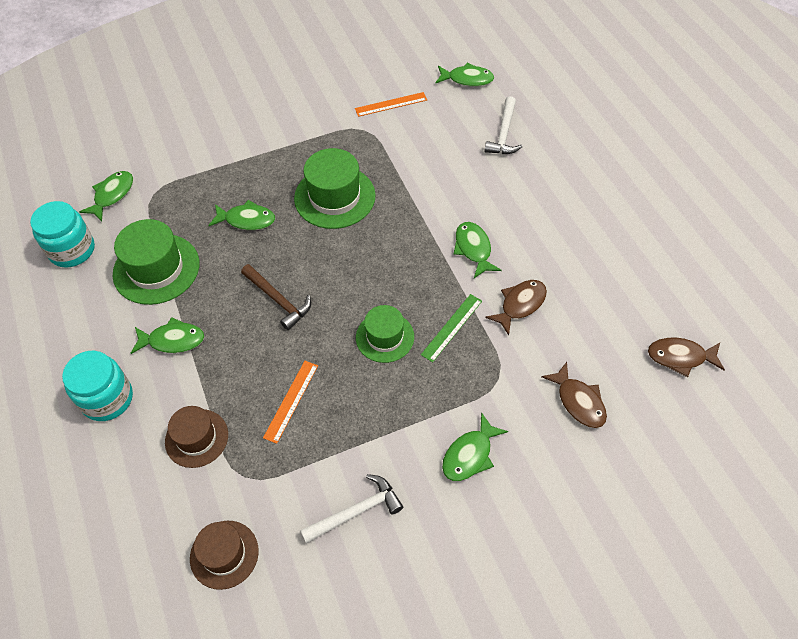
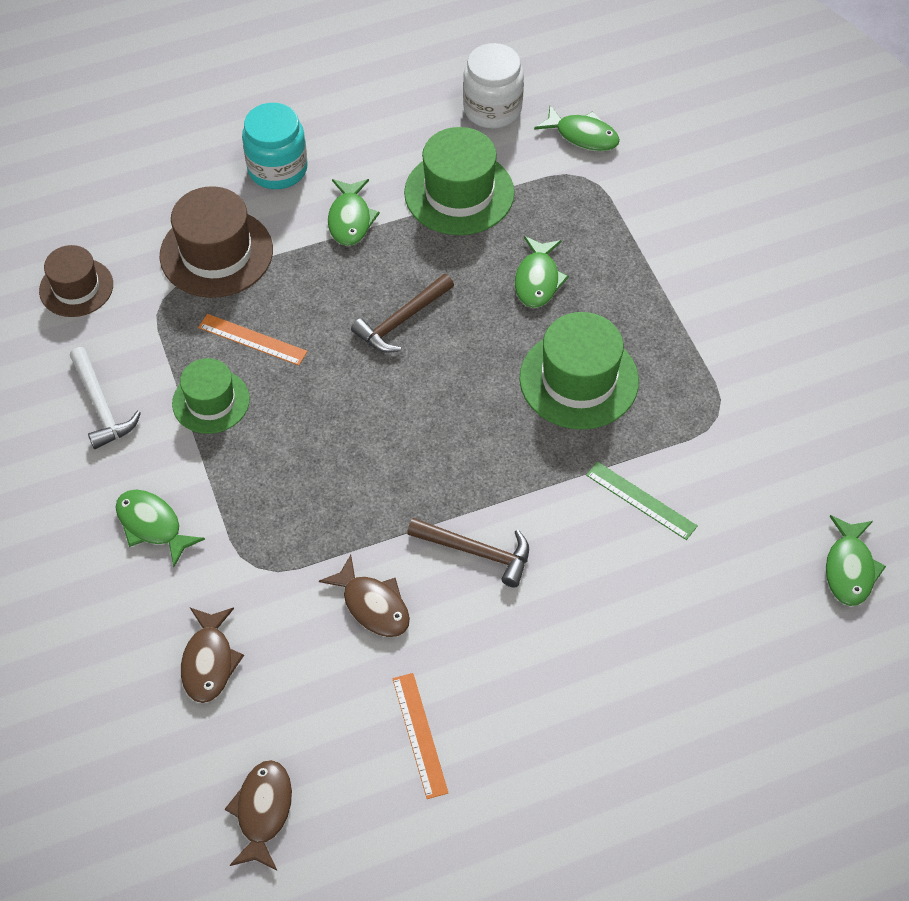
camera: 90 degrees right, 0 degrees up
(72, 250) = (492, 109): turquoise jar -> white jar
(196, 438) = (216, 253): brown hat -> brown hat, size x1.56
(385, 337) = (334, 438): green hat -> green hat (211, 401)
(391, 104) = (778, 453): orange ruler -> orange ruler (419, 735)
(452, 327) = (342, 516): green ruler -> green ruler (641, 500)
(473, 249) = (476, 552): green fish -> brown hammer
(503, 134) = (719, 614): white hammer -> none
(578, 401) = (209, 661): brown fish -> brown fish turned 60 degrees counterclockwise

